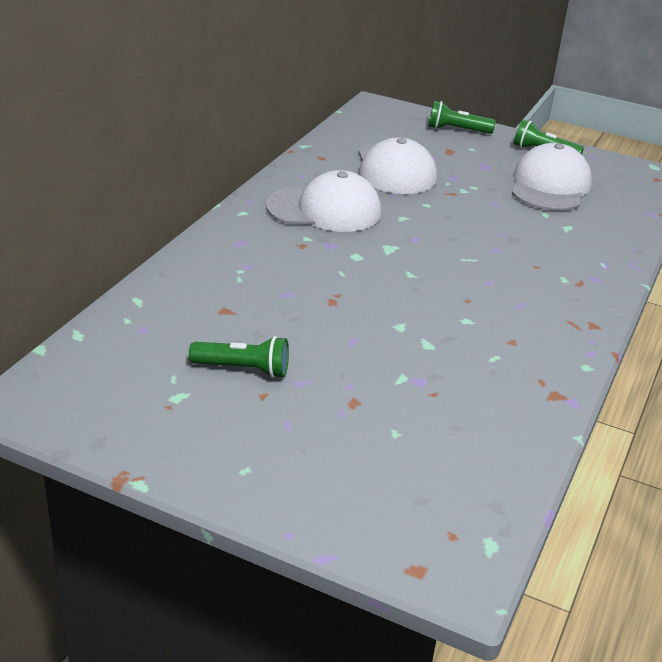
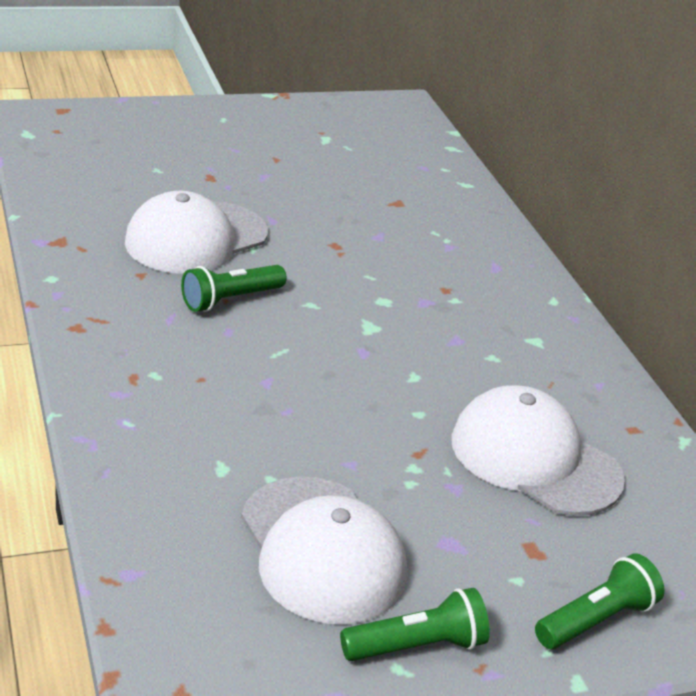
camera: 135 degrees right, 0 degrees up
(243, 369) = (314, 168): green flashlight -> green flashlight (230, 300)
(324, 210) = (497, 344): white cap -> white cap (196, 238)

